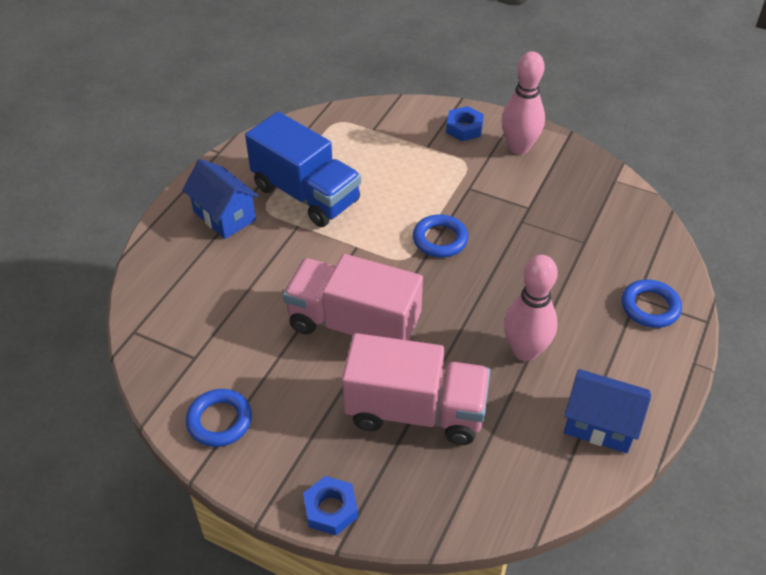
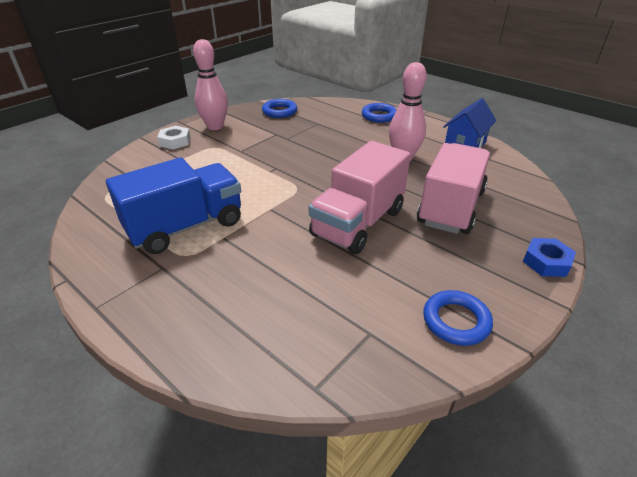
camera: 75 degrees left, 10 degrees down
(224, 216) = (174, 286): blue house -> none
(440, 239) = (286, 170): blue ring -> blue ring (279, 111)
(464, 128) = (175, 141): blue nut -> white nut

